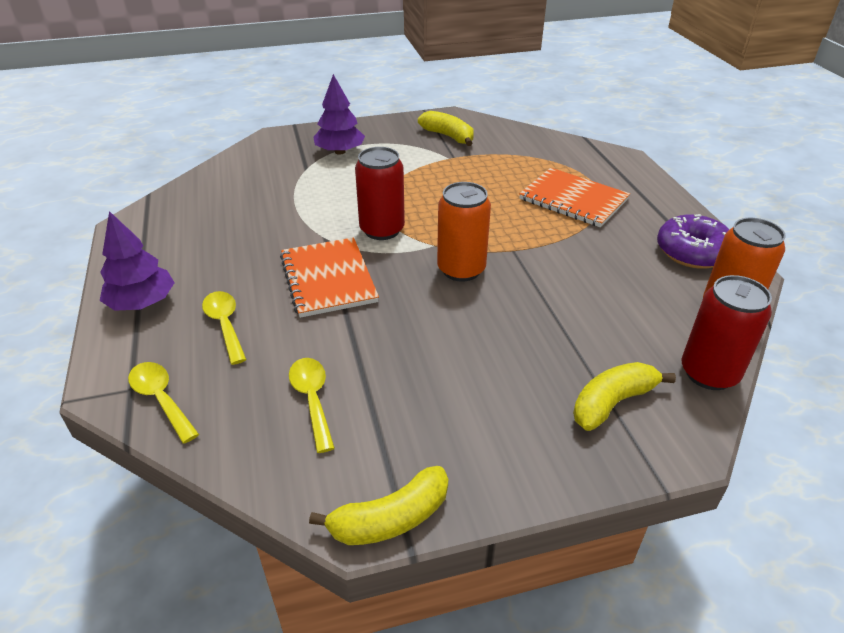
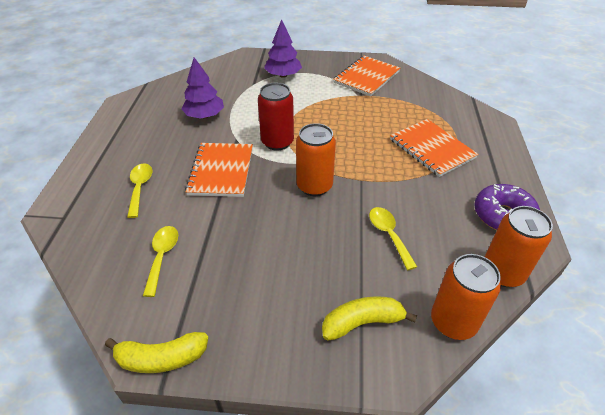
camera: 20 degrees right, 5 degrees up
(142, 303) = (101, 160): purple tree -> purple tree (204, 115)
(161, 399) = (76, 229): yellow spoon -> yellow spoon (388, 235)
(448, 136) = (366, 77): yellow banana -> orange notebook
(709, 373) = (453, 322): red can -> orange can

